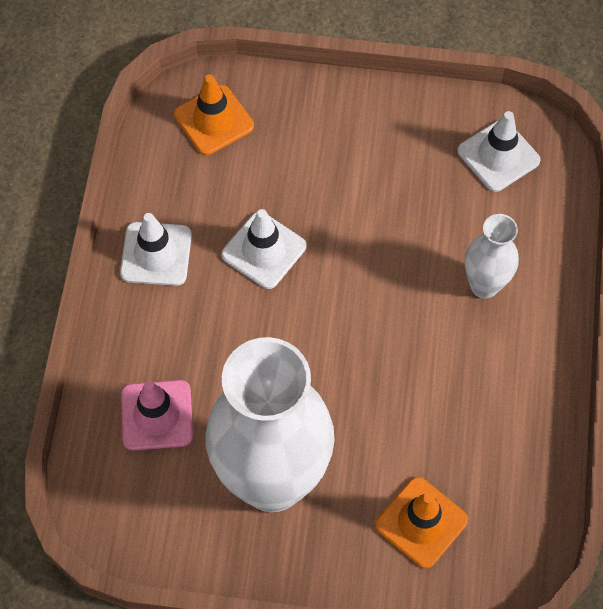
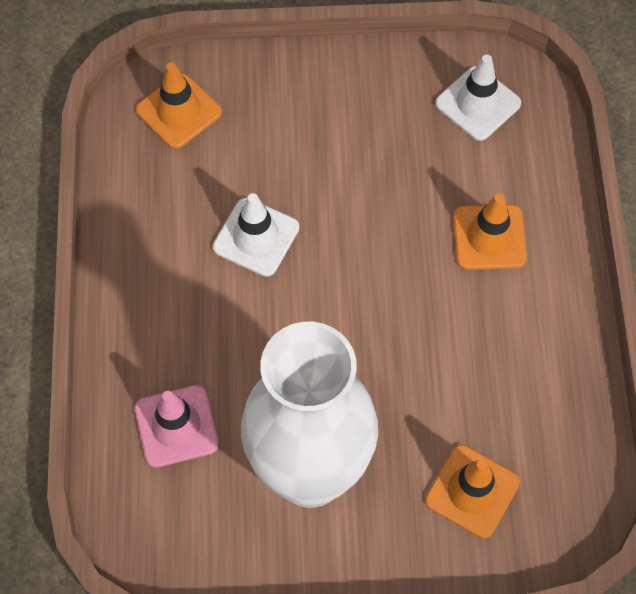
camera: 10 degrees left, 0 degrees up
(156, 254) = (144, 258): white traffic cone -> none
(484, 285) = (489, 237): white vase -> orange traffic cone

